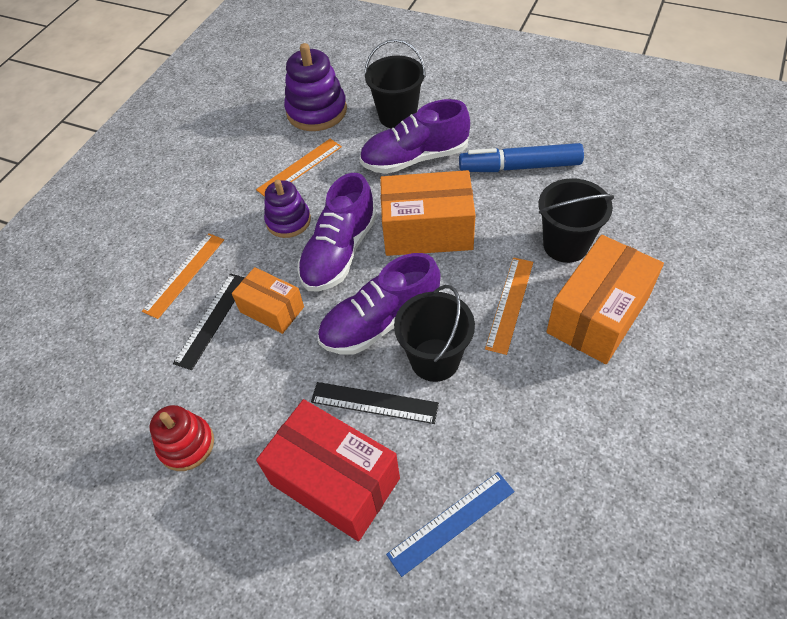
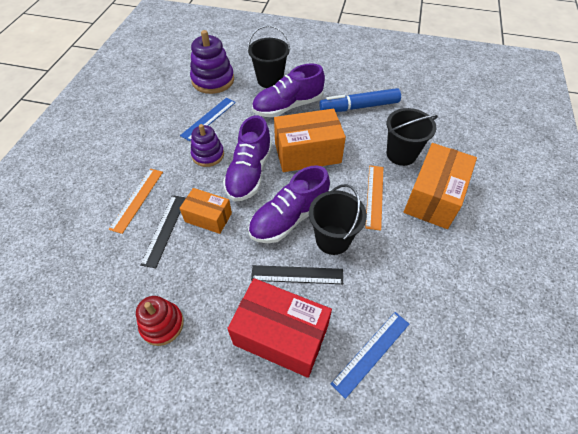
camera: 15 degrees left, 0 degrees up
(300, 168) = (209, 118): orange ruler -> blue ruler

